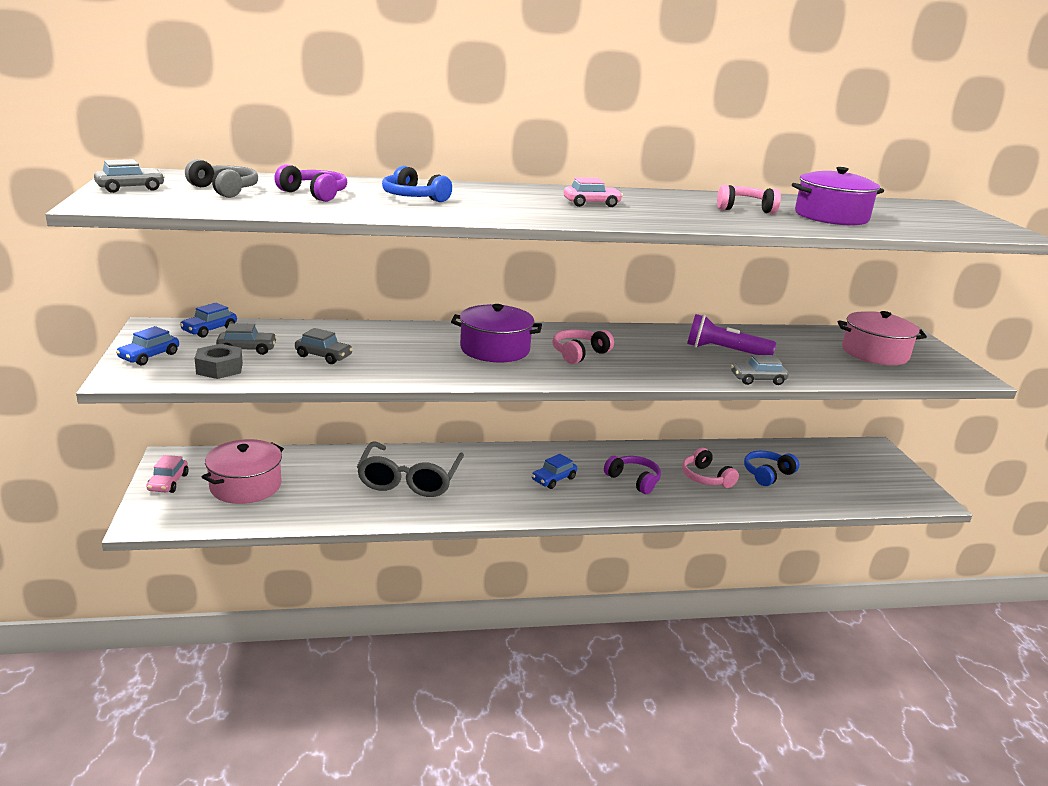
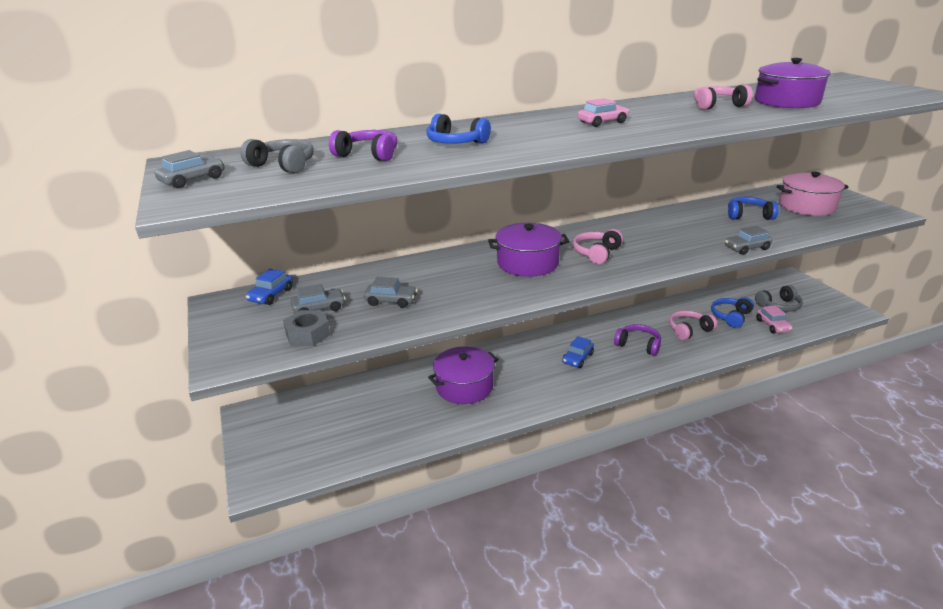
camera: 10 degrees left, 5 degrees up
(149, 356) = (234, 335): blue car -> none
(168, 482) = (259, 439): pink car -> pink car (772, 325)
(246, 486) = (329, 425): pink pot -> none
(409, 480) = (464, 386): grey glasses -> purple pot
(705, 478) = (689, 330): pink headphones -> pink headphones turned 105 degrees clockwise
(725, 351) = (702, 227): purple flashlight -> none
(793, 350) = (748, 215): none -> blue headphones
(837, 475) = (779, 306): none -> grey headphones

